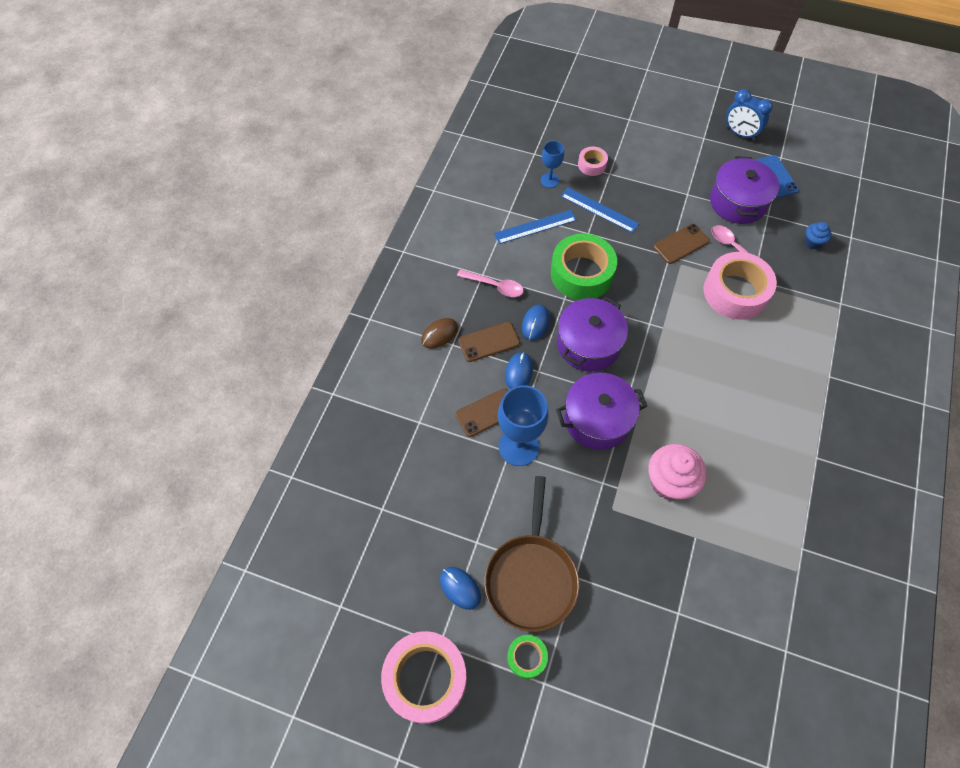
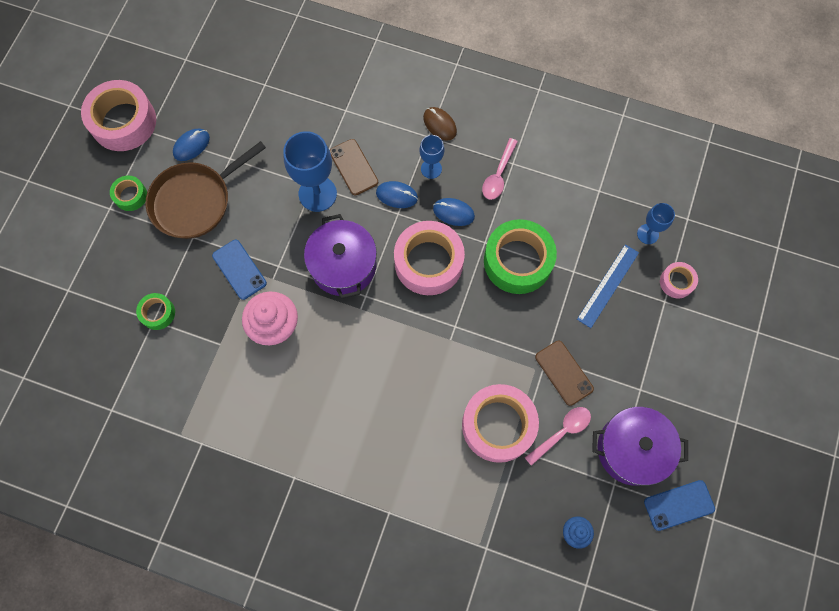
camera: 90 degrees right, 10 degrees up
(489, 342) = (431, 169): brown phone -> blue goblet
(531, 577) = (195, 201): brown pan -> brown pan turned 45 degrees counterclockwise
(535, 227) = (579, 216): blue ruler -> none
(588, 344) = (428, 262): purple pot -> pink tape
(610, 522) = (239, 269): none -> blue phone
(669, 609) = (158, 313): none -> green tape
(740, 134) = (749, 471): blue clock -> none

